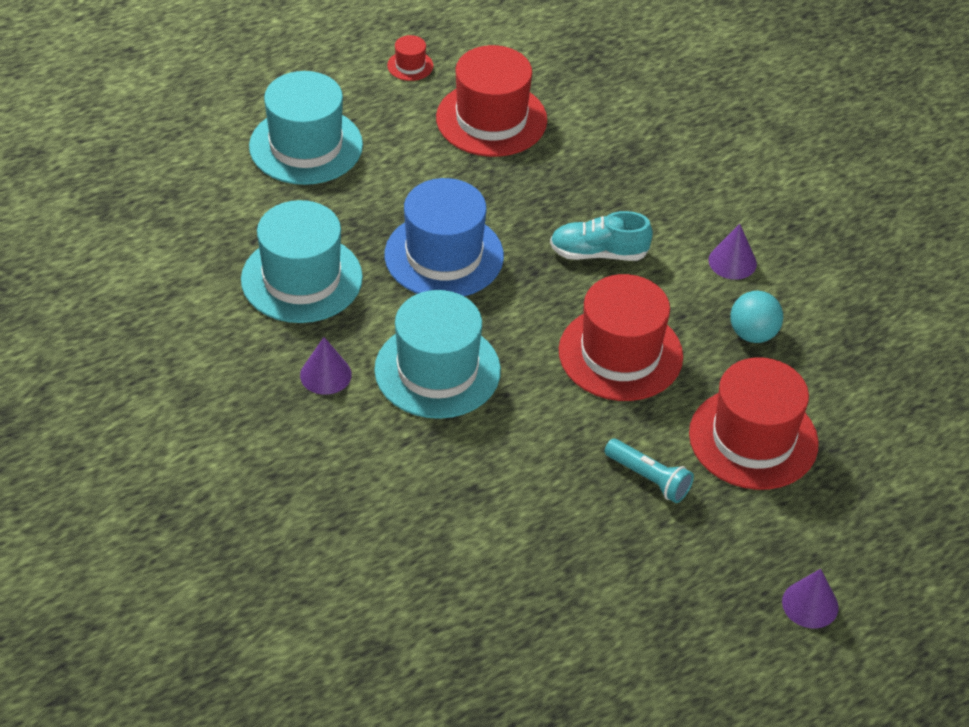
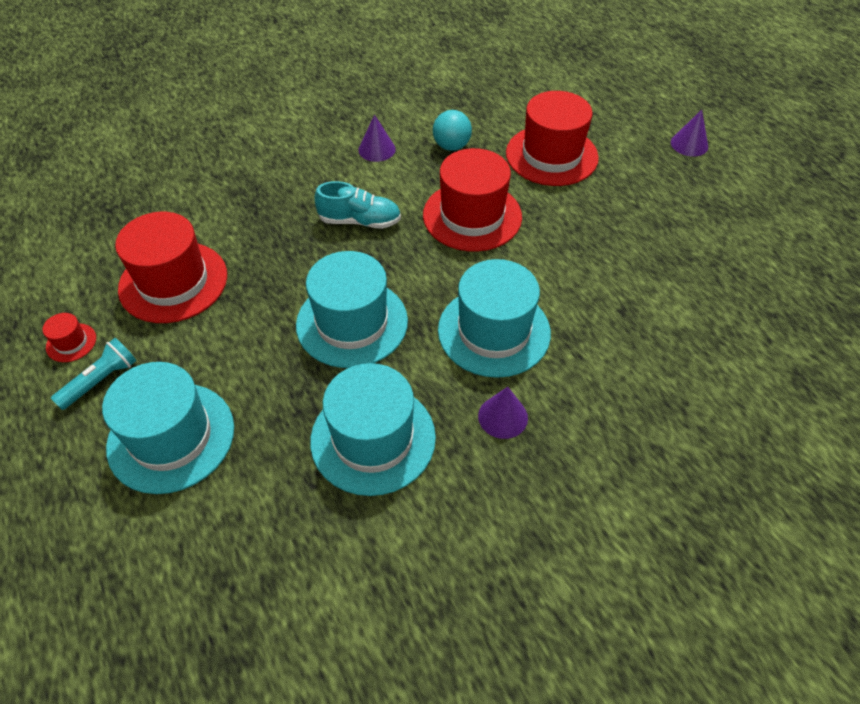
camera: 85 degrees left, 5 degrees up
(444, 255) = (352, 323): blue hat -> turquoise hat
(598, 253) = (360, 221): turquoise shoe -> turquoise shoe turned 90 degrees counterclockwise
(649, 478) = (596, 209): turquoise flashlight -> turquoise flashlight (101, 380)

